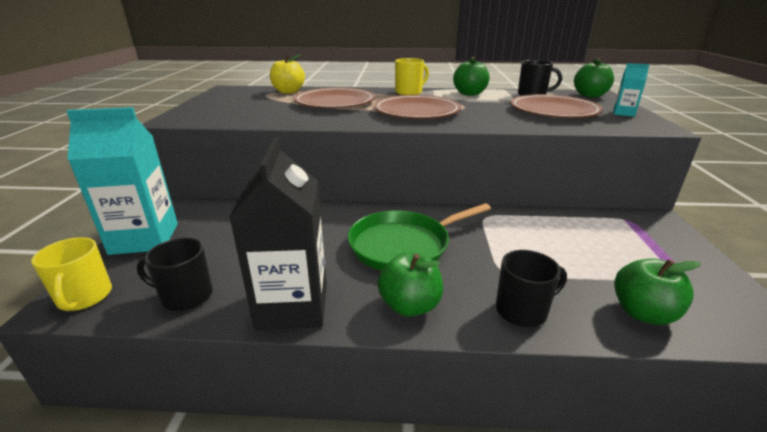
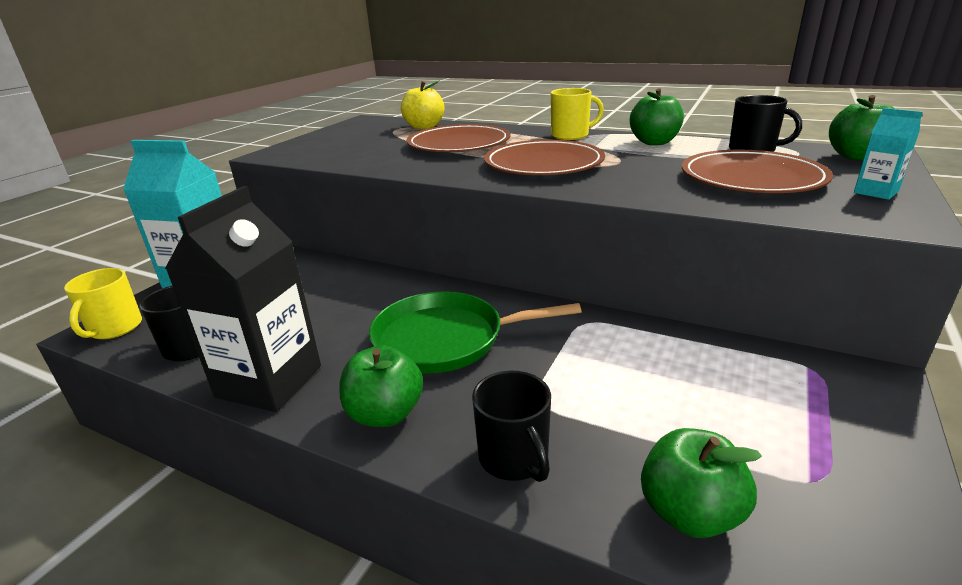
camera: 25 degrees right, 0 degrees up
(522, 310) = (514, 458): black mug -> black mug turned 60 degrees clockwise

